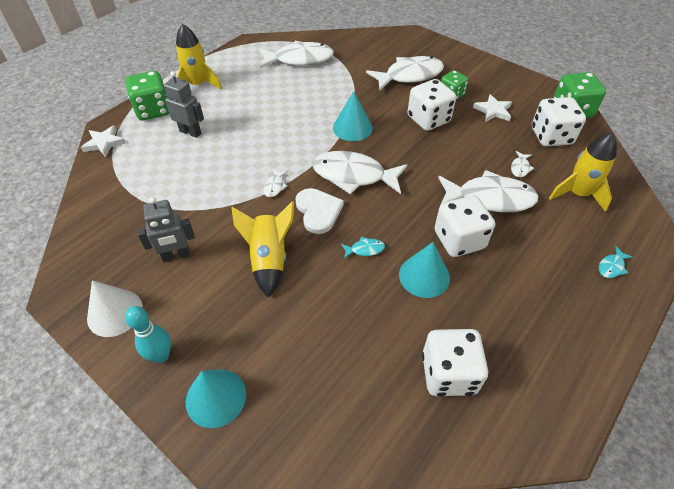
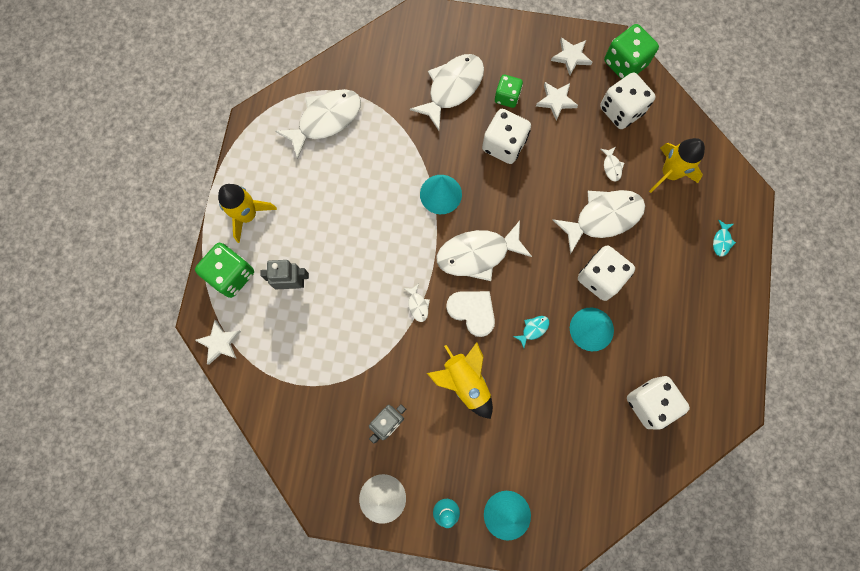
camera: 30 degrees left, 25 degrees up
(523, 91) = (571, 57): none -> white star

